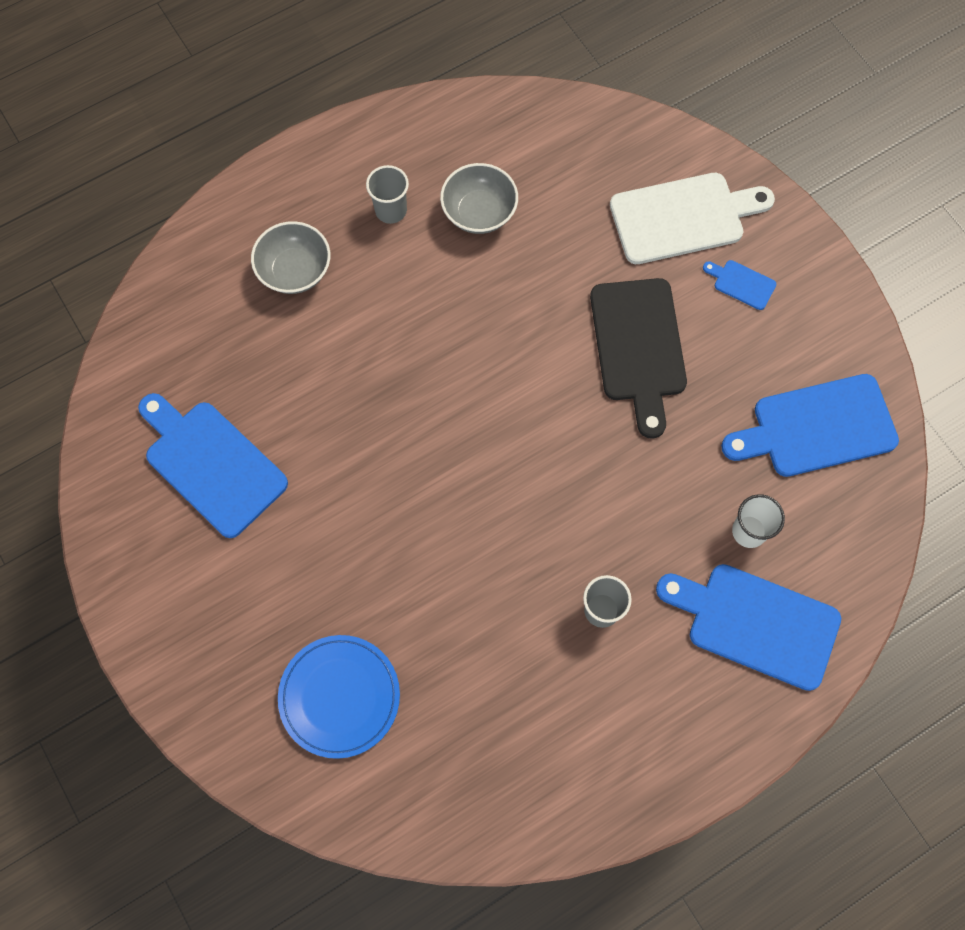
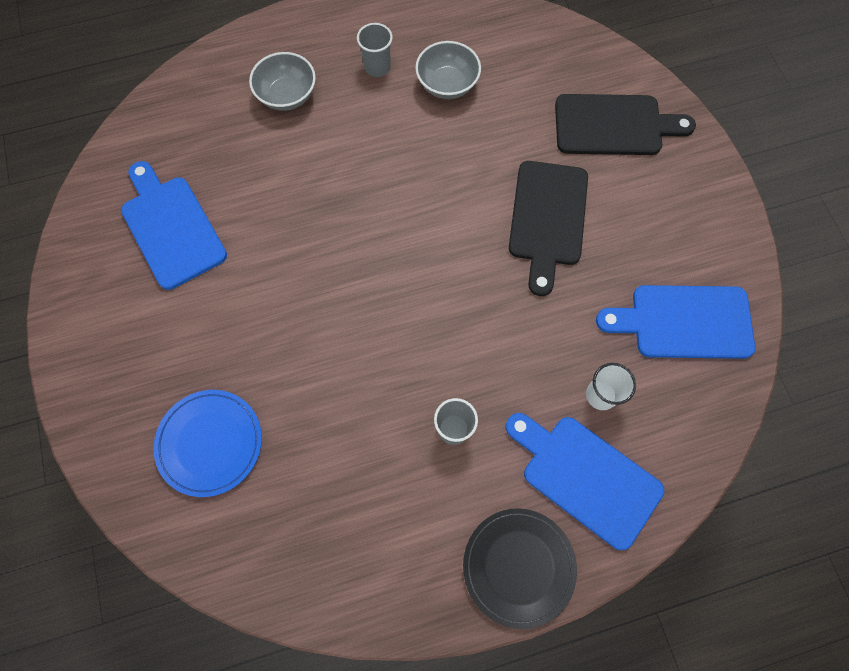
camera: 15 degrees right, 0 degrees up
(683, 217) = (614, 125): white cutting board -> black cutting board
(711, 736) = (518, 567): none -> black plate
(741, 283) = (649, 188): blue cutting board -> none

